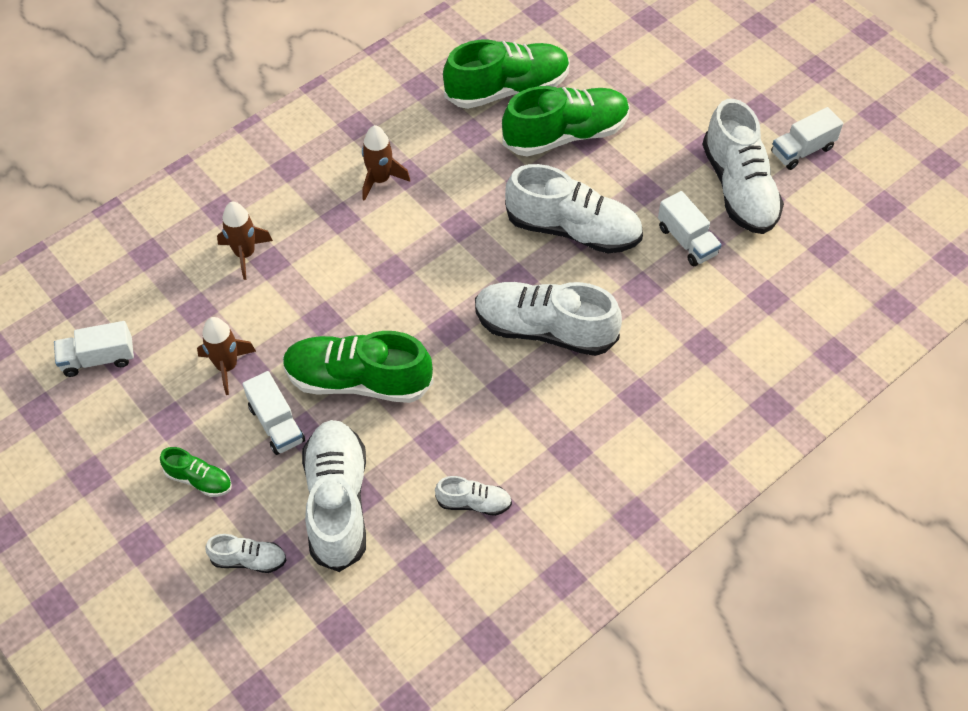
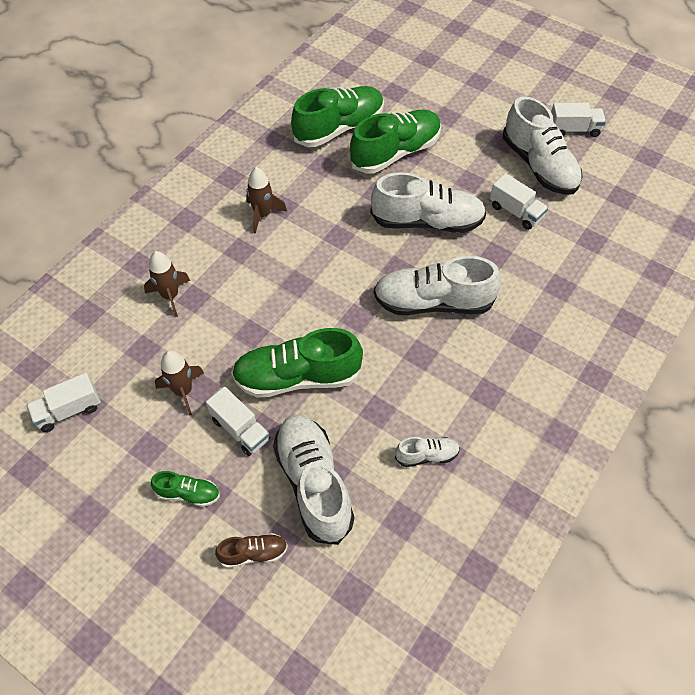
camera: 15 degrees left, 0 degrees up
(249, 560) = (253, 553): white shoe -> brown shoe
(802, 150) = (573, 130): white truck -> white truck turned 135 degrees counterclockwise

